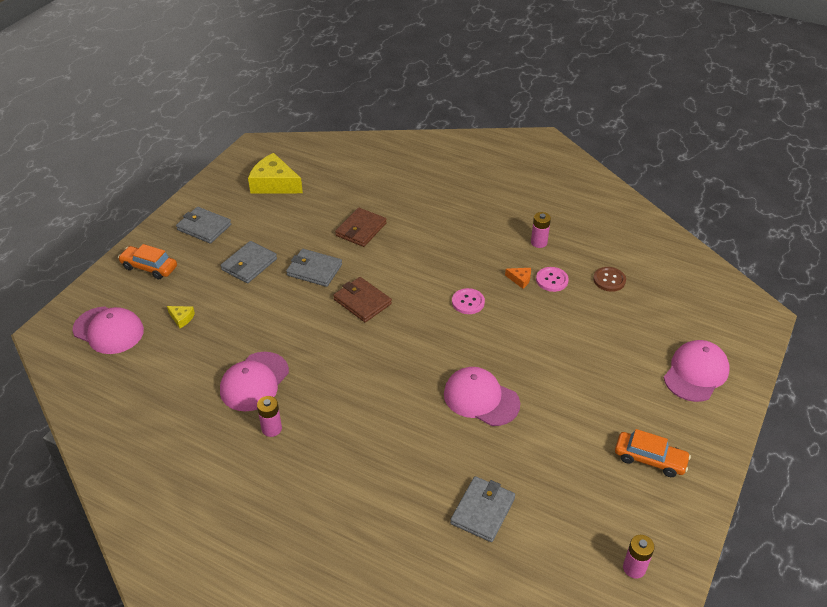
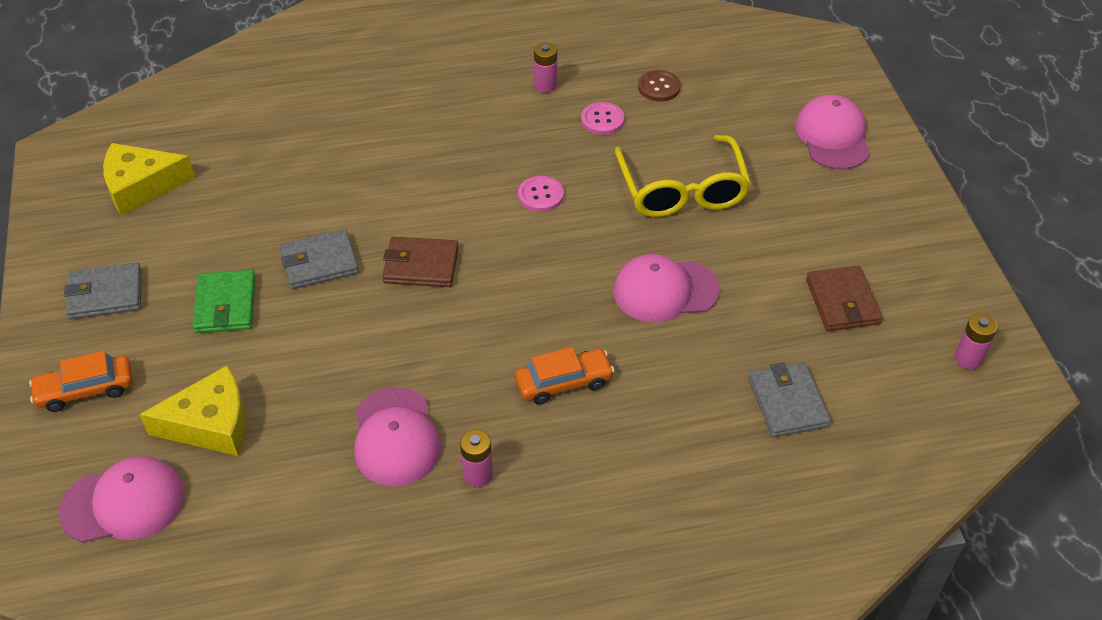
camera: 40 degrees left, 5 degrees up
(181, 318) = (211, 424): yellow cheese -> yellow cheese, size x2.28
(249, 264) = (225, 305): grey wallet -> green wallet
(361, 229) = (323, 182): brown wallet -> brown wallet (842, 302)
(520, 279) = (569, 138): orange cheese -> none
(556, 348) = (682, 190): none -> yellow glasses
(650, 459) = (878, 247): orange car -> orange car (563, 382)

